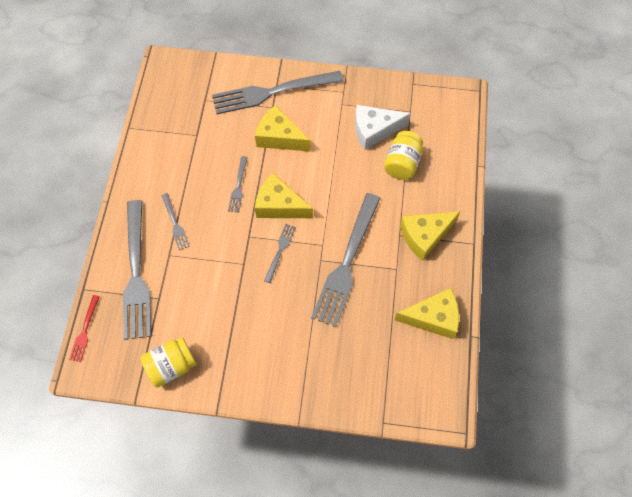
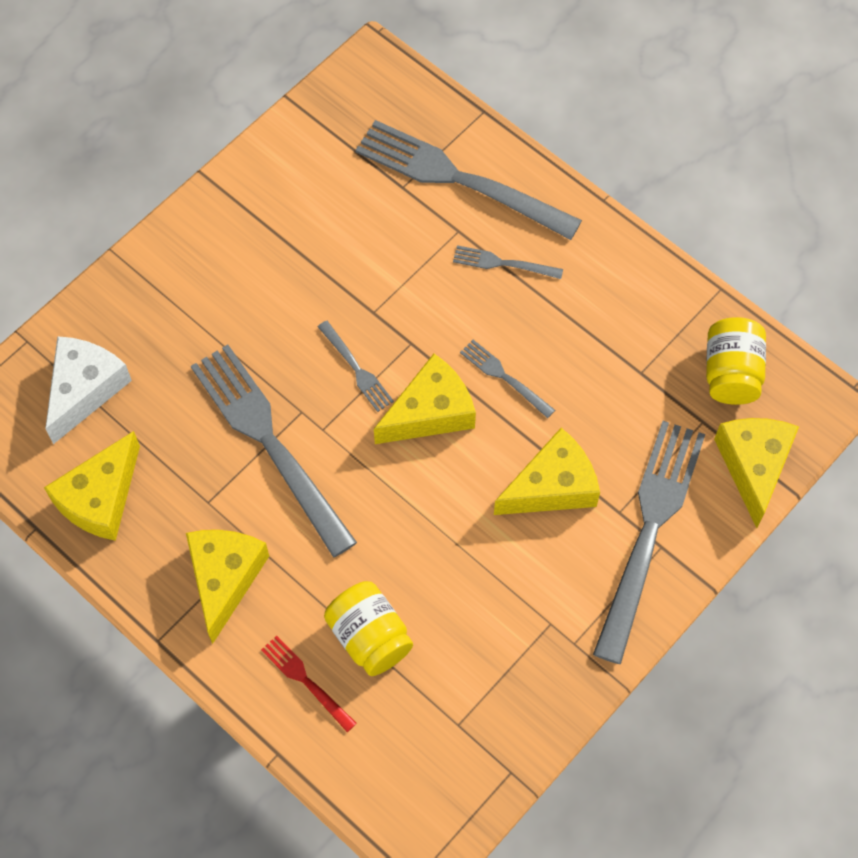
camera: 125 degrees right, 0 degrees up
(85, 331) = (420, 86): red fork -> red fork (305, 680)
(171, 366) = (297, 154): yellow jar -> yellow jar (731, 373)
(213, 72) = (754, 466): none -> yellow cheese
(374, 130) = (462, 639): white cheese -> white cheese (85, 389)

